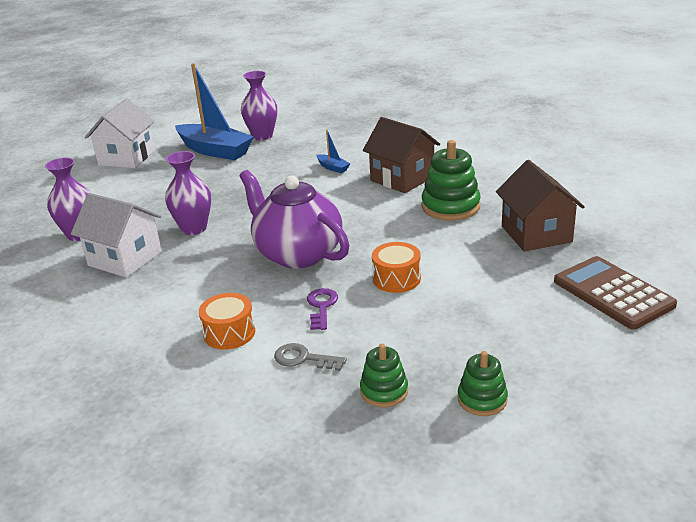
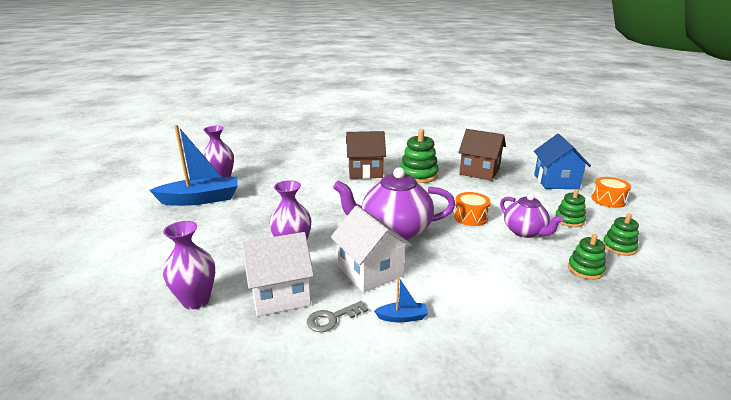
camera: 50 degrees left, 5 degrees down
(126, 158) = (122, 231): white house -> white house (370, 271)
(229, 333) = (456, 293): orange drum -> orange drum (608, 200)
(304, 359) = (522, 279): grey key -> grey key (332, 318)
(321, 307) = (469, 249): purple key -> none
(333, 168) = (312, 180): blue boat -> blue boat (402, 317)
(416, 323) = (525, 232): none -> purple teapot
(501, 341) = (569, 220): none -> green stacking toy
(613, 293) = (556, 181): brown calculator -> blue house

